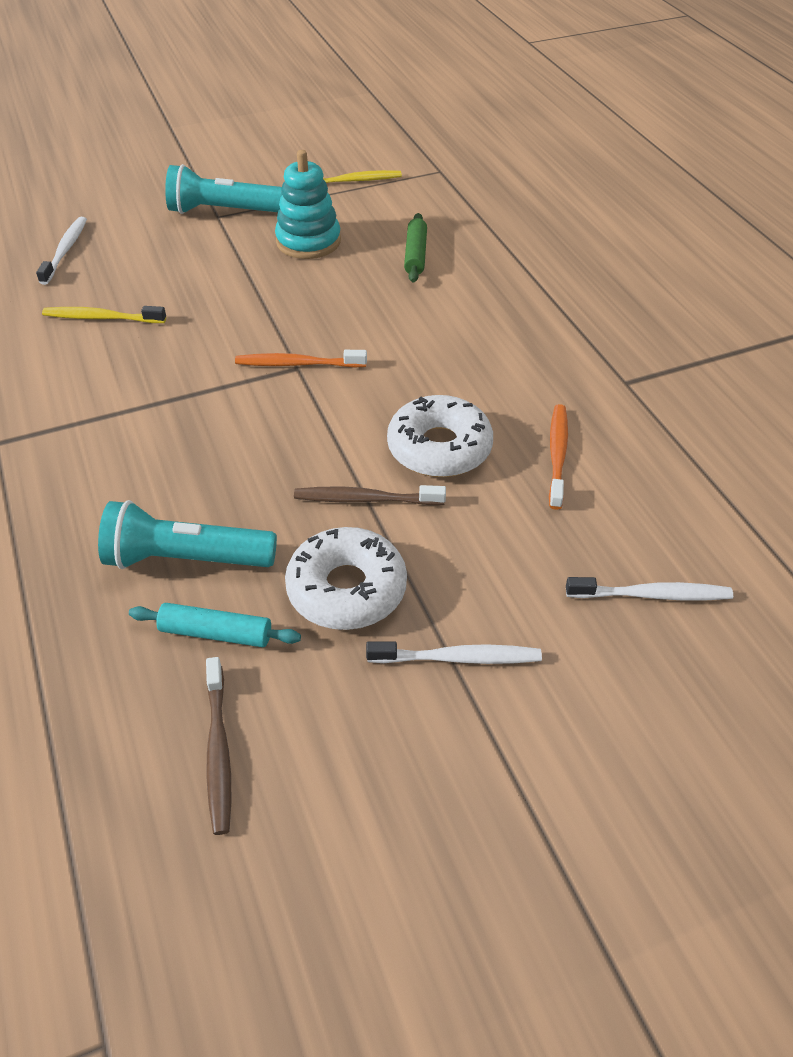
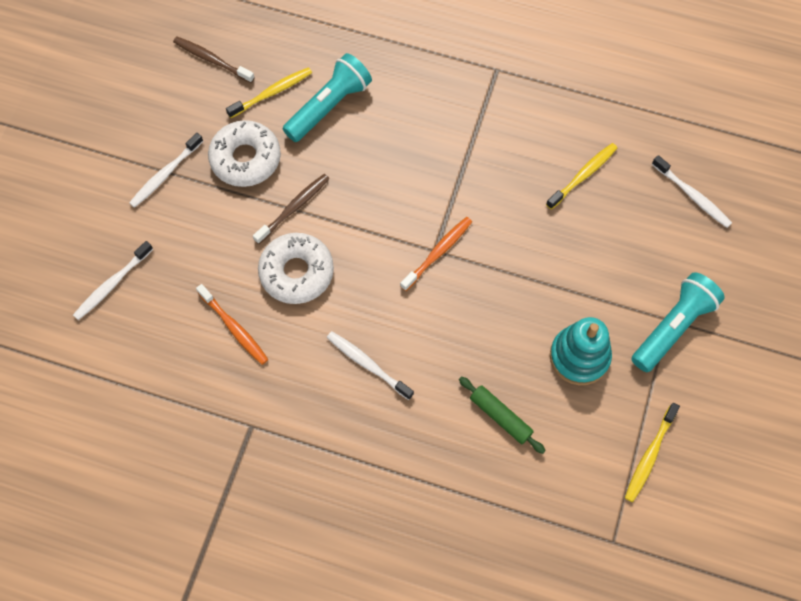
camera: 130 degrees right, 20 degrees up
(216, 633) = (272, 93): turquoise rolling pin -> yellow toothbrush
(469, 346) = (367, 364): none -> white toothbrush

